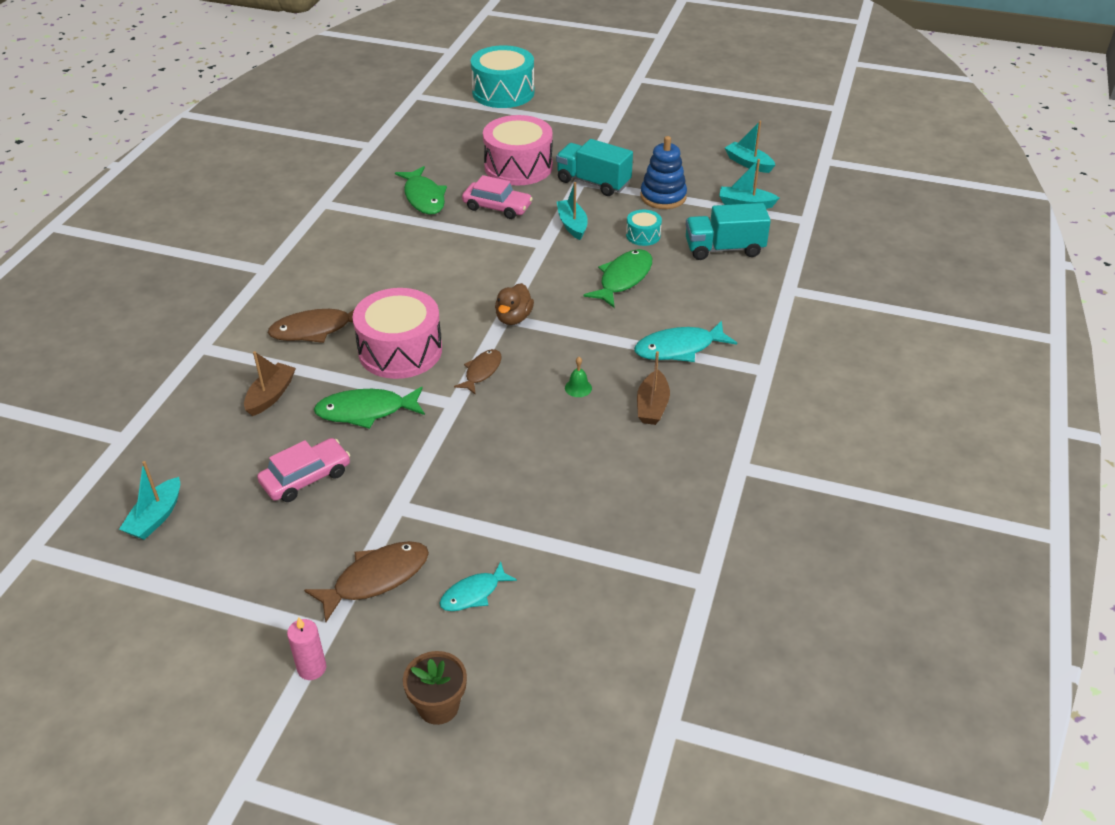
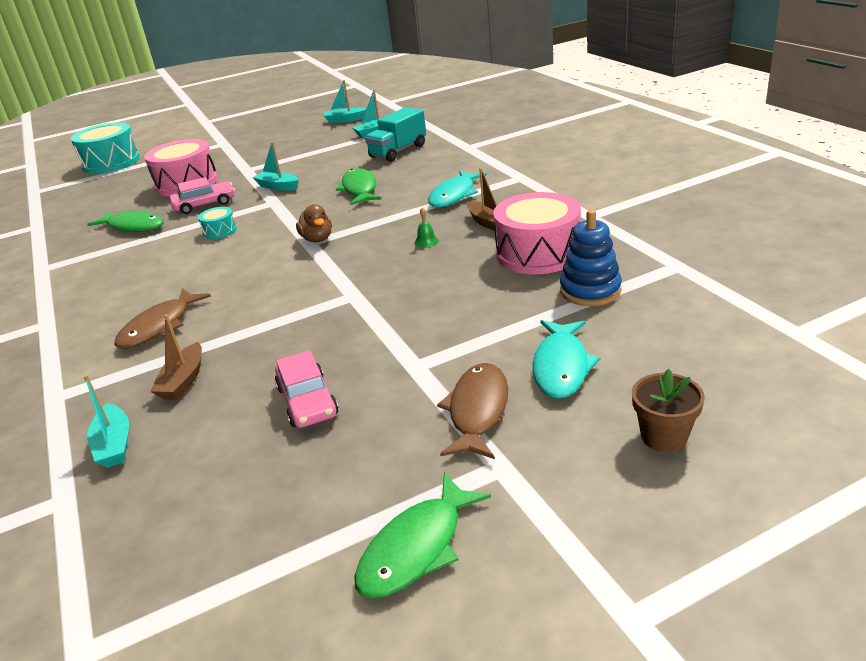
camera: 40 degrees left, 10 degrees down
(156, 517) = (200, 522): turquoise boat -> turquoise boat (114, 444)
(271, 395) = (183, 381): brown boat -> brown boat turned 150 degrees counterclockwise
(306, 478) = (307, 401): pink car -> pink car turned 150 degrees clockwise
(312, 668) = (534, 496): pink candle -> none
(366, 411) = (289, 339): green fish -> green fish (417, 548)
(400, 350) = (258, 297): pink drum -> pink drum (538, 253)
(473, 593) = (561, 367): turquoise fish -> turquoise fish, size x1.58
(481, 372) = (343, 272): brown fish -> none
(593, 182) = (257, 166): turquoise truck -> none
(643, 235) = (336, 169): turquoise drum -> turquoise drum (220, 231)
(663, 197) = (317, 151): blue stacking toy -> blue stacking toy (590, 290)

